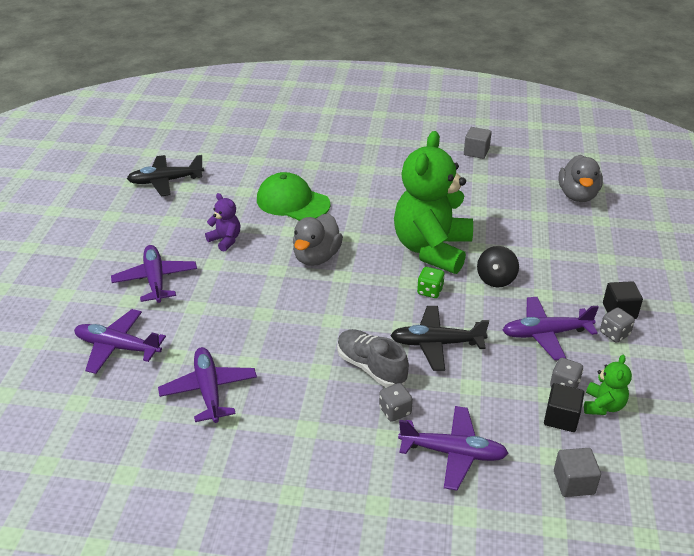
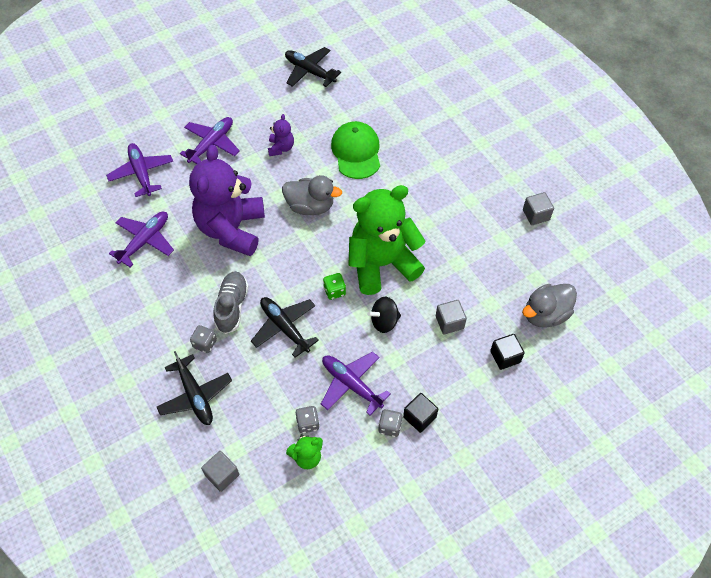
camera: 50 degrees right, 20 degrees up
(276, 319) = (231, 229): none -> purple teddy bear
(316, 257) = (310, 206): grey duck -> grey duck turned 150 degrees counterclockwise
(453, 453) = (195, 395): purple plane -> black plane
(535, 245) = (449, 322): none -> grey cube
(561, 418) = (274, 438): black cube -> black cube (505, 356)

